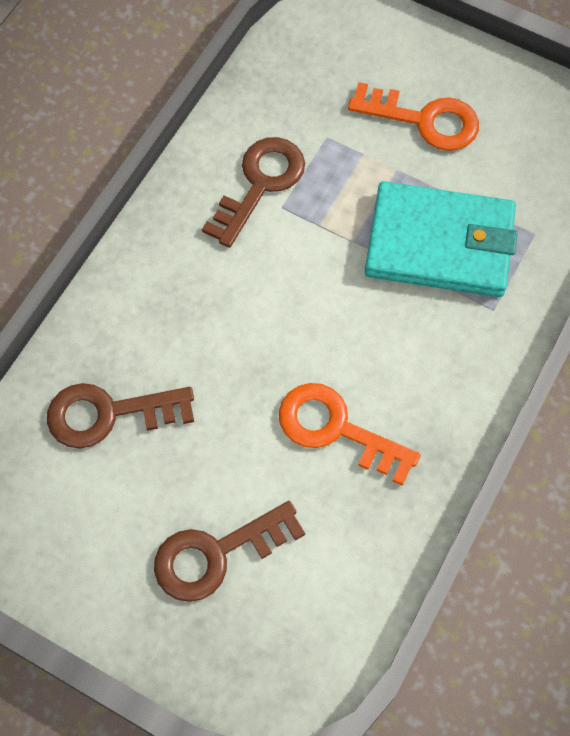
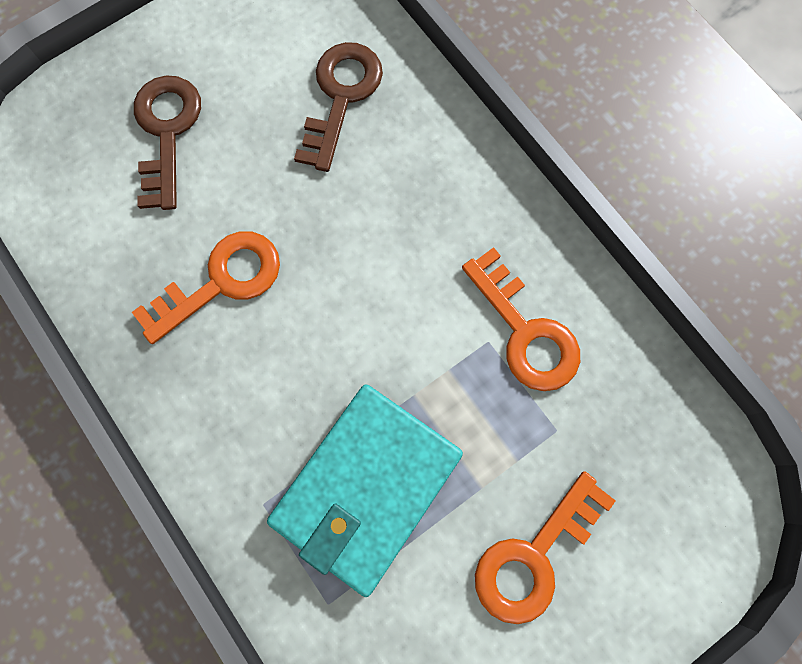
camera: 115 degrees right, 10 degrees up
(260, 185) = (525, 331): brown key -> orange key

